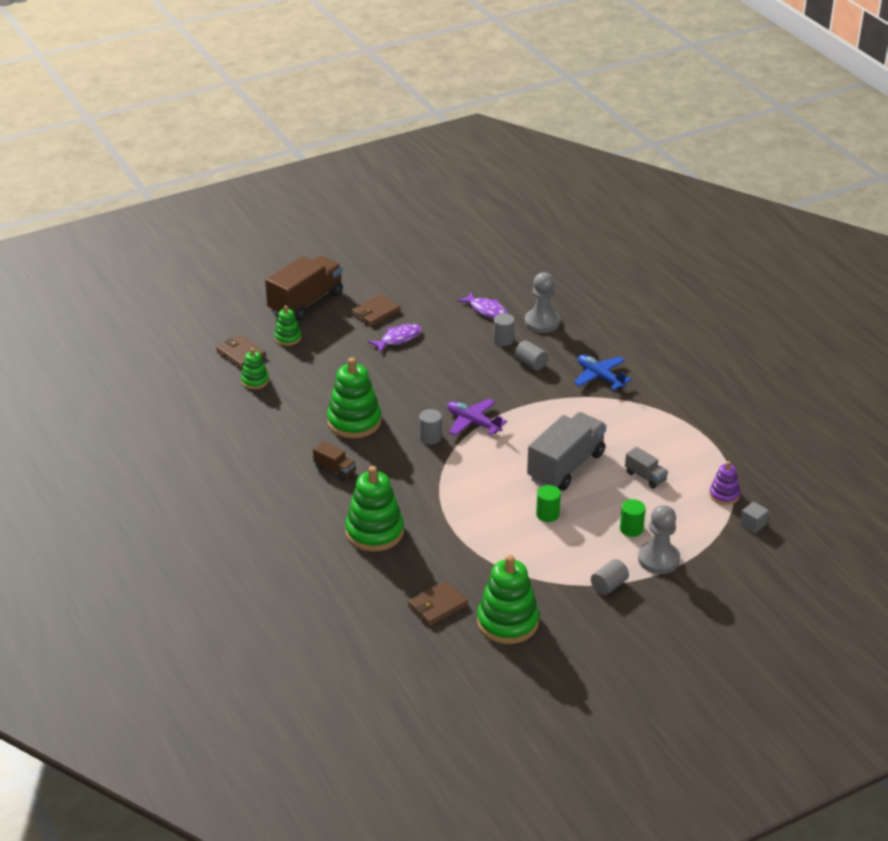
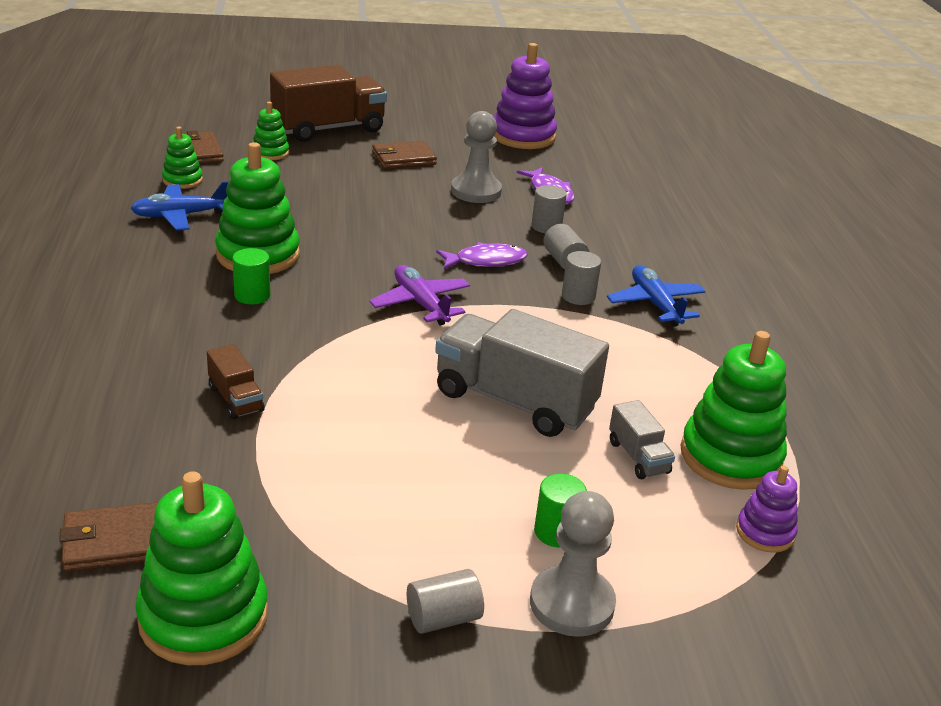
camera: 20 degrees right, 5 degrees down
(281, 409) = (180, 215): none -> blue plane
(335, 470) = (171, 300): brown truck -> brown truck (235, 399)
(374, 532) = (137, 395): green stacking toy -> green stacking toy (730, 457)
(398, 339) = (406, 189): purple fish -> purple fish (486, 261)
(430, 437) = (343, 302): grey cylinder -> grey cylinder (578, 296)
(436, 265) = (523, 136): none -> purple stacking toy
(542, 322) = (616, 223): grey pawn -> grey pawn (476, 191)
(547, 514) = (428, 460): green cylinder -> green cylinder (252, 295)
(566, 466) = (514, 401): grey truck -> grey truck turned 120 degrees counterclockwise
(753, 524) = (796, 603): grey cube -> none

